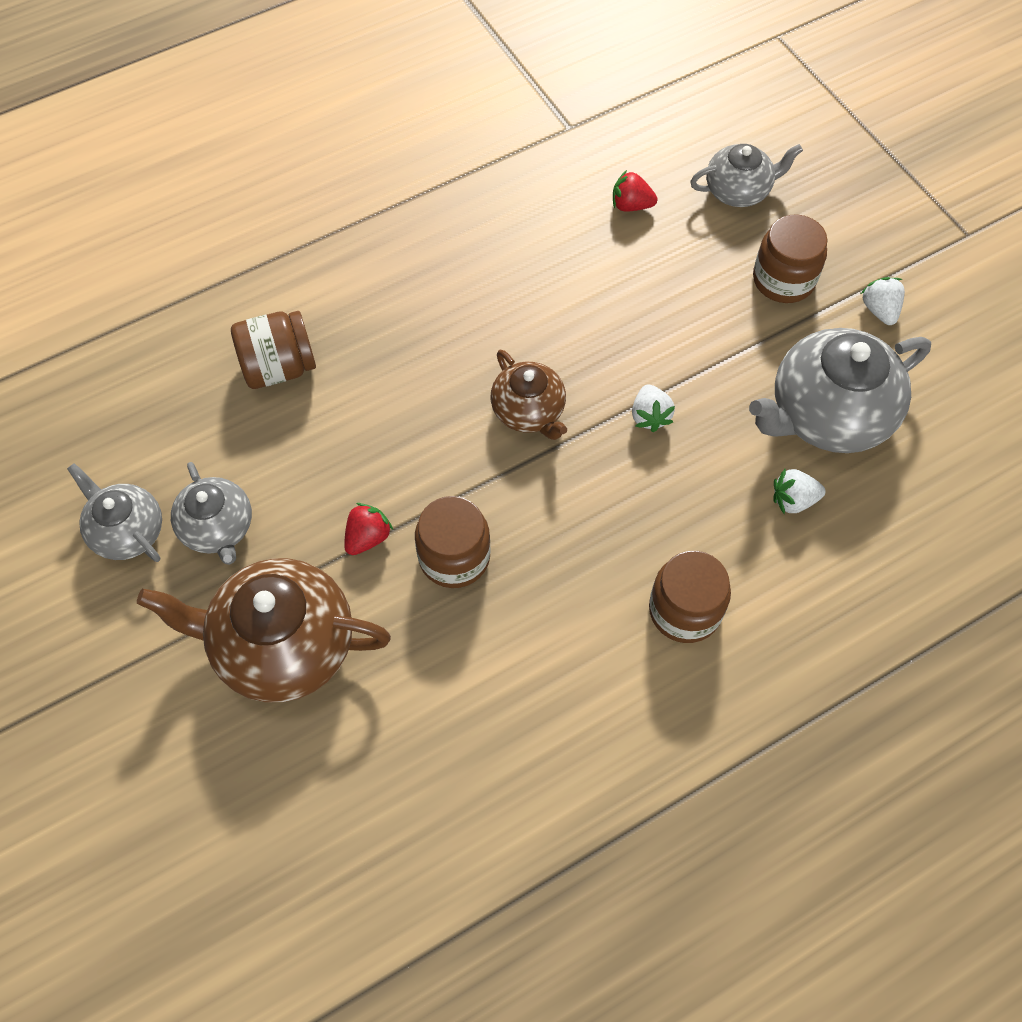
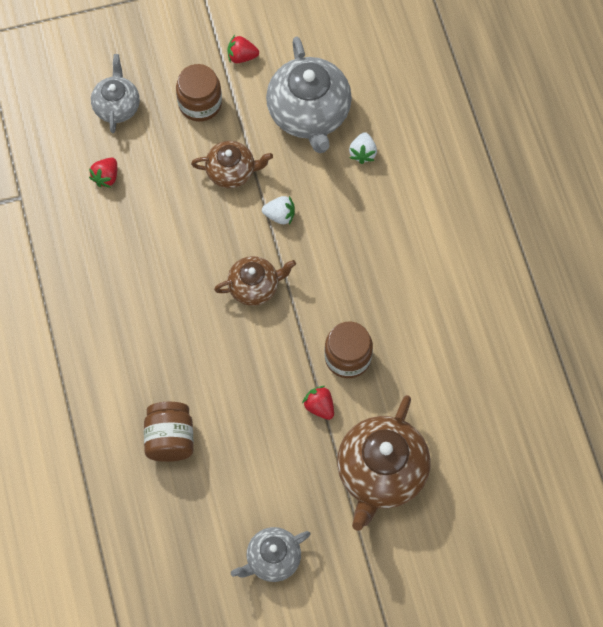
camera: 75 degrees left, 5 degrees up
(218, 528) = (286, 499): grey teapot -> none
(684, 610) = (418, 236): brown jar -> none
(695, 342) = (232, 171): none -> brown teapot
(879, 310) = (242, 56): white strawberry -> red strawberry

